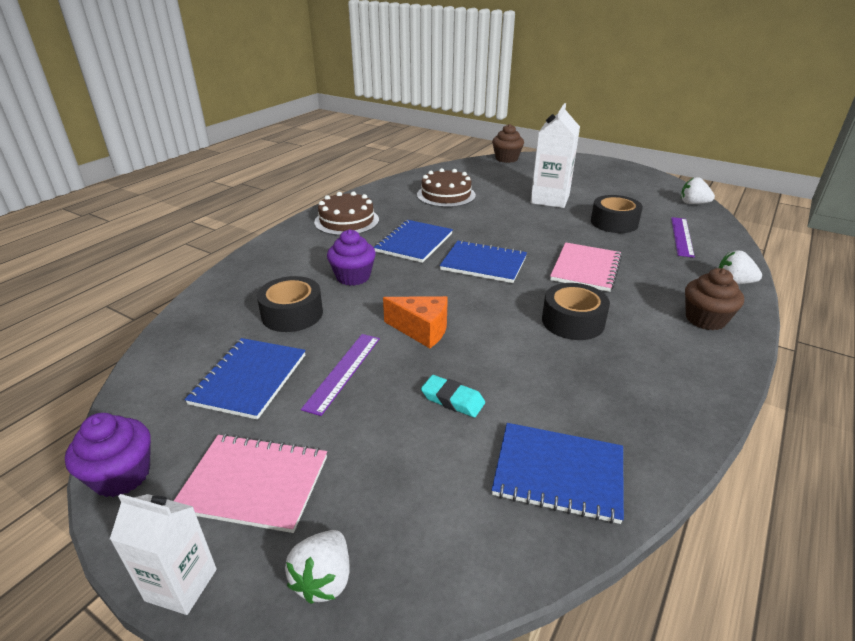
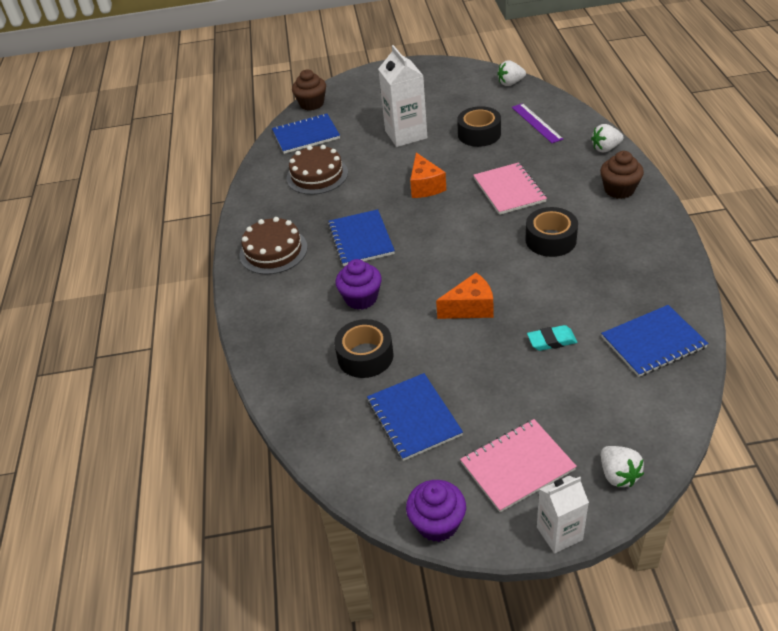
camera: 35 degrees left, 10 degrees up
(343, 371) = (464, 370): purple ruler -> none
(483, 263) = (437, 227): blue notebook -> blue notebook (306, 135)
(515, 234) = (425, 186): none -> orange cheese

